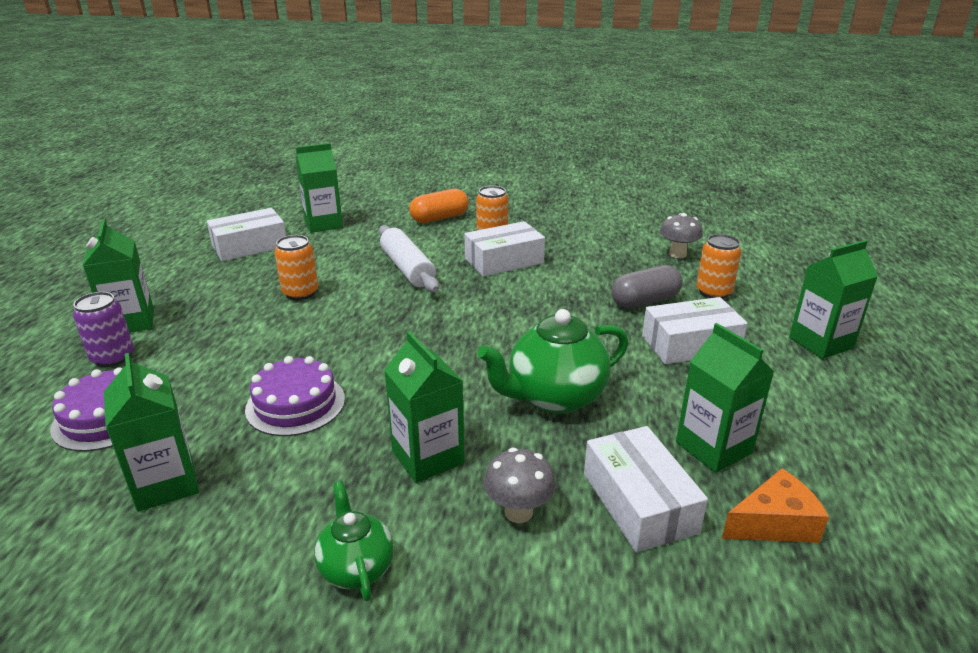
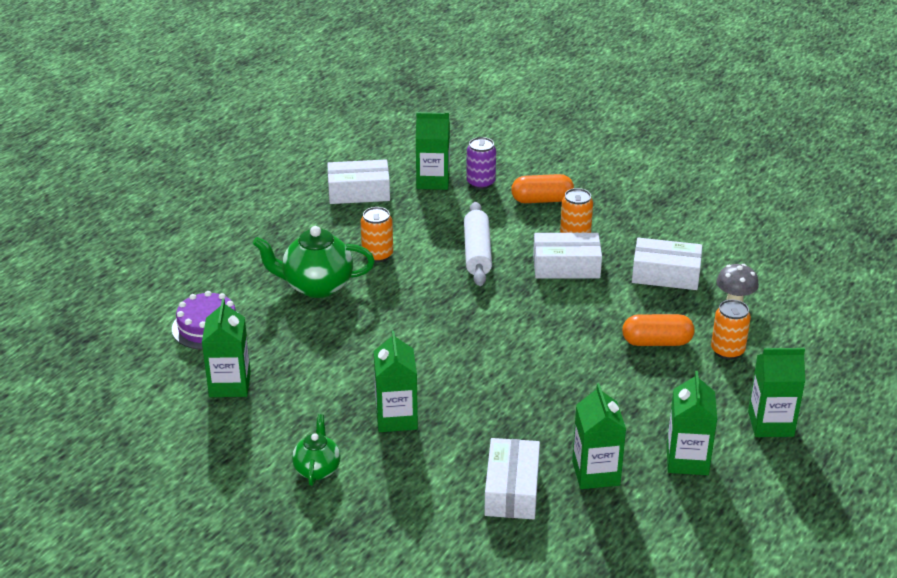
camera: 25 degrees right, 5 degrees up
(113, 357) = (223, 278): purple can -> purple can (480, 183)
(131, 322) = (243, 249): green carton -> green carton (687, 460)
(295, 404) = (330, 353): purple cake -> none
(518, 512) = (431, 470): grey mushroom -> none
(554, 397) = (512, 403): green teapot -> green teapot (316, 286)
(645, 301) = (657, 342): grey capsule -> orange capsule
(690, 344) = (657, 392): white box -> white box (665, 274)
(774, 523) = (588, 530): orange cheese -> none

